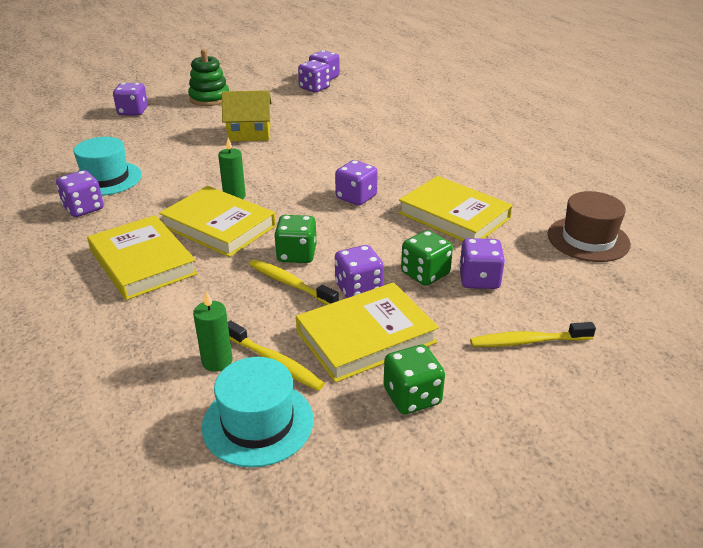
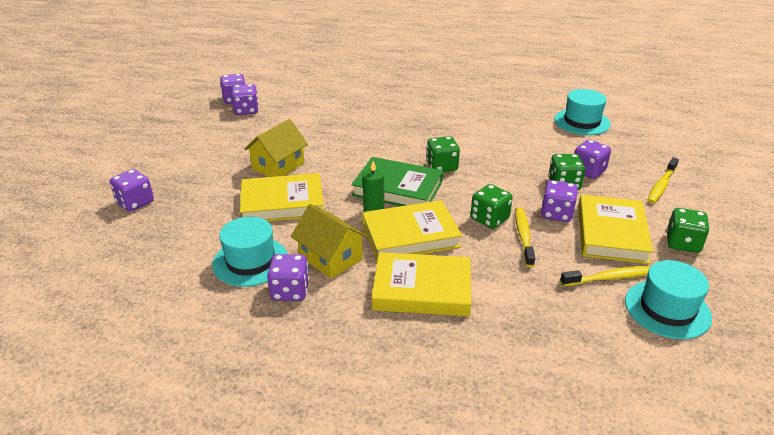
camera: 50 degrees left, 0 degrees up
(144, 206) = (330, 258): none -> yellow house
(209, 98) = (179, 158): green stacking toy -> none
(217, 361) = (588, 301): green candle -> none
(286, 192) = (397, 188): none -> green book
(290, 283) = (523, 236): yellow toothbrush -> yellow toothbrush turned 105 degrees clockwise
(356, 197) = (442, 166): purple dice -> green dice
(454, 216) = (509, 146): yellow book -> yellow book (282, 203)
(588, 239) = (582, 122): brown hat -> turquoise hat

